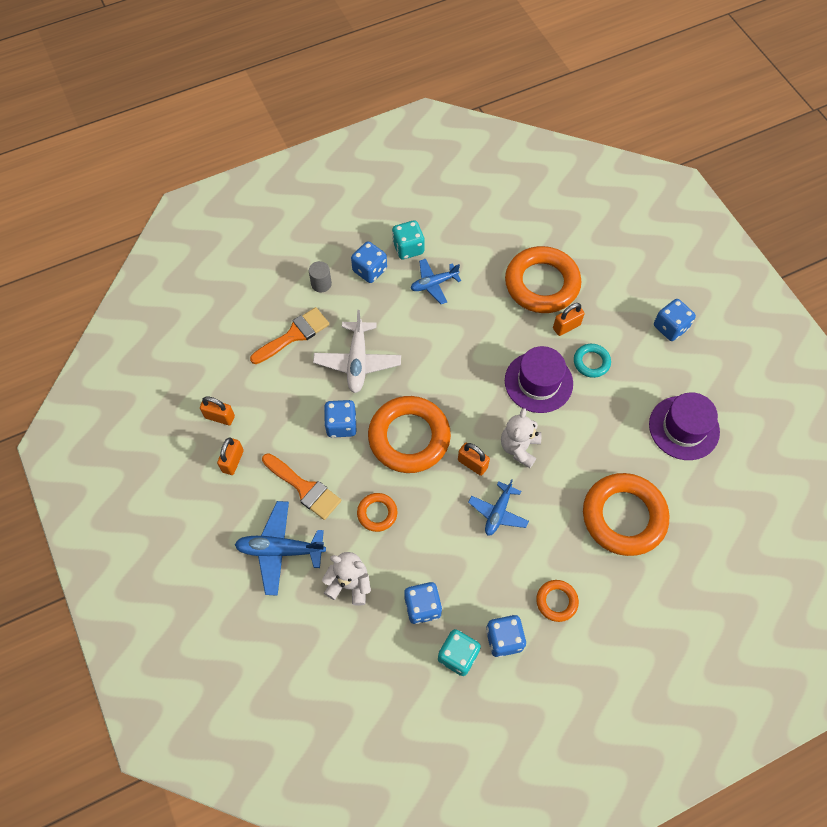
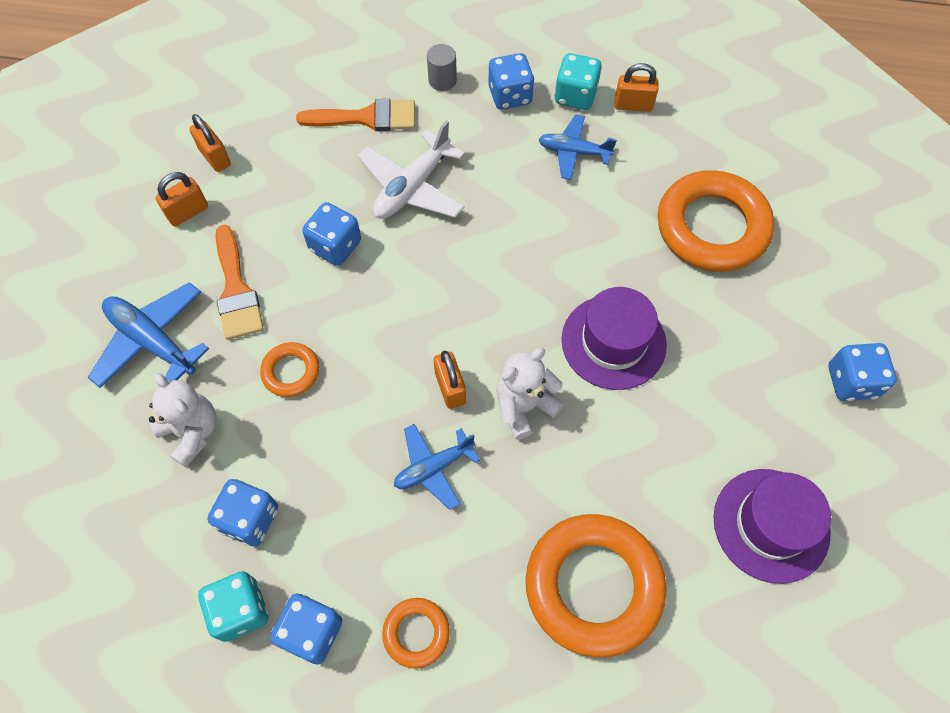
camera: 35 degrees right, 0 degrees up
(409, 437) = (400, 308): orange ring -> none
(566, 326) = (704, 296): orange padlock -> orange padlock (633, 105)
(591, 362) = (704, 360): turquoise ring -> none

